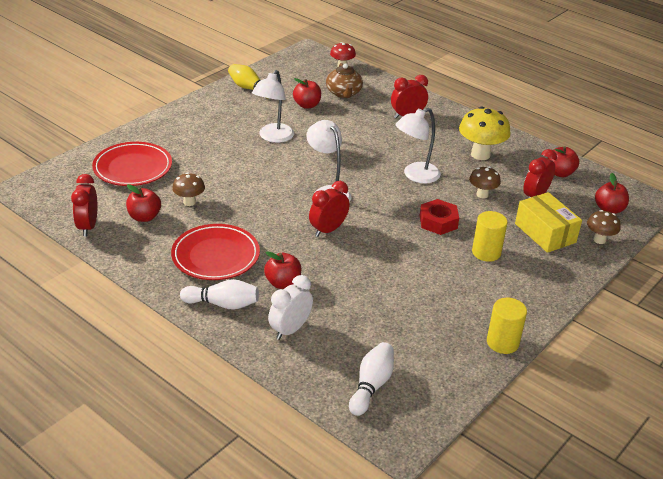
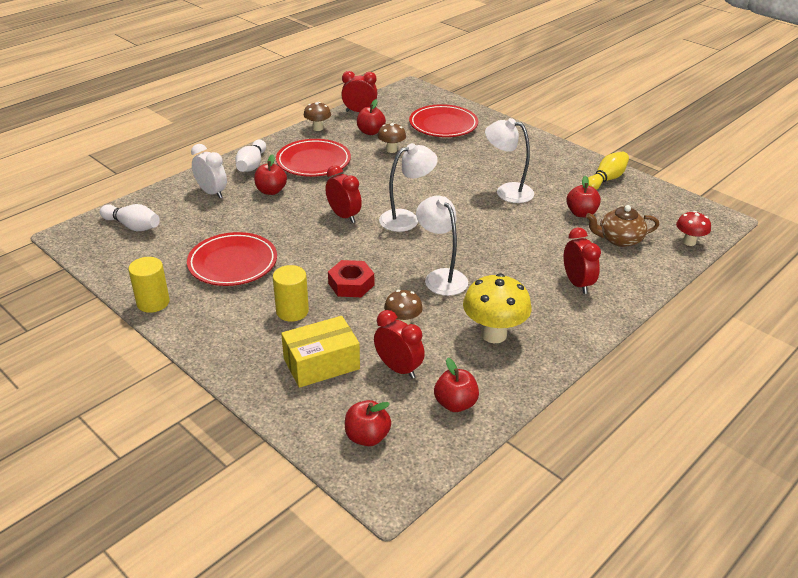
camera: 95 degrees right, 0 degrees up
(425, 296) = (233, 263): none -> red plate
(599, 240) = (301, 411): brown mushroom -> brown mushroom (318, 128)

